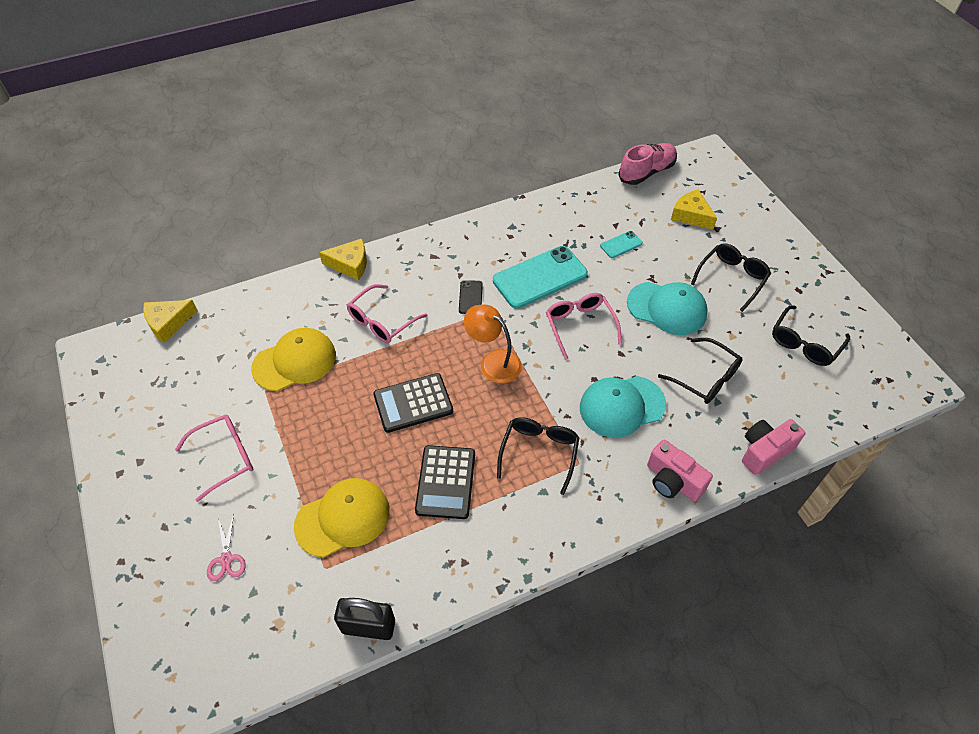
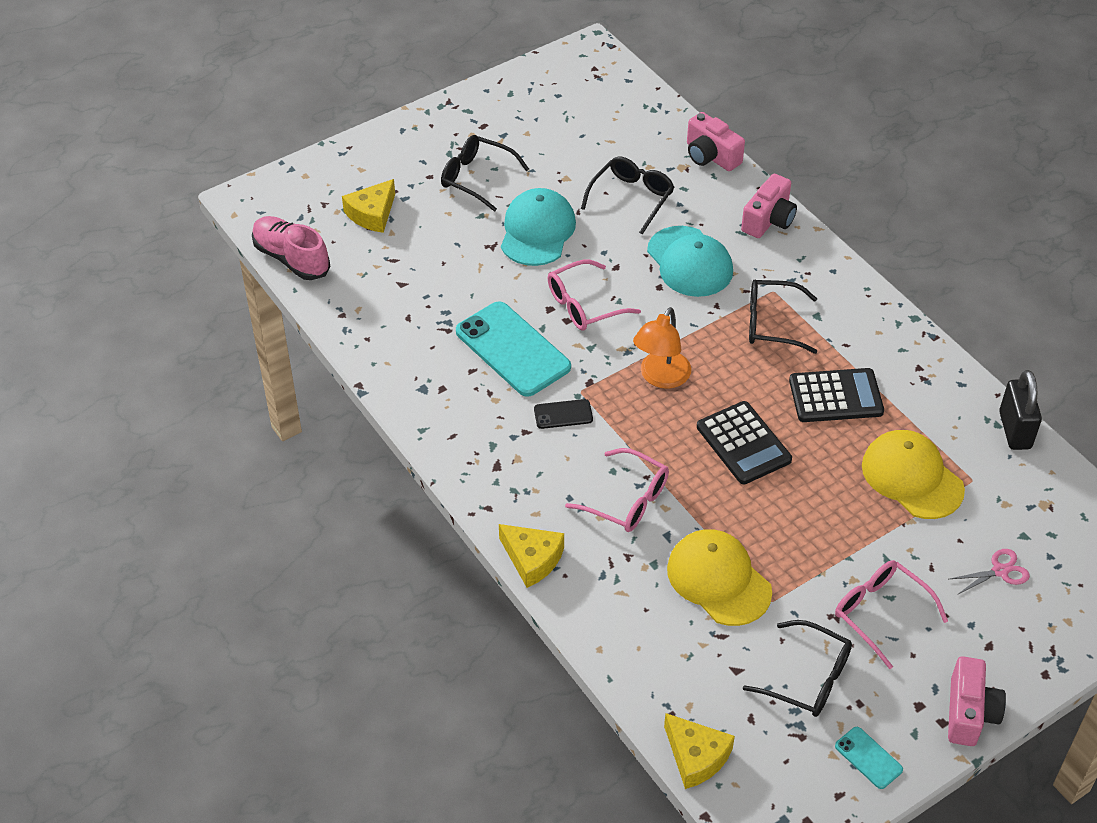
camera: 100 degrees left, 5 degrees down
(117, 493) = (969, 713): none -> pink camera
(350, 264) = (532, 559): yellow cheese -> yellow cheese turned 135 degrees clockwise
(621, 245) = (438, 276): turquoise phone -> turquoise phone (868, 758)
(804, 343) = (562, 124): black glasses -> black glasses (808, 678)

